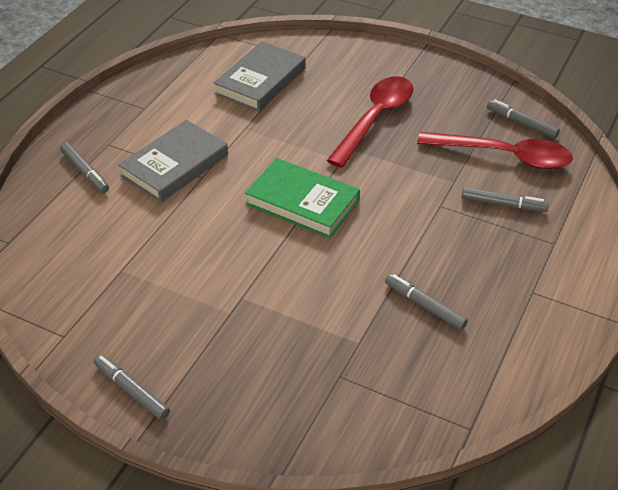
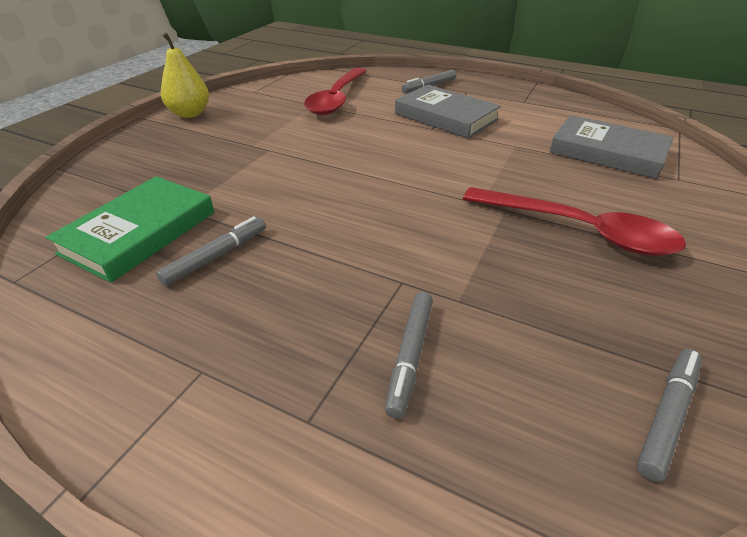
camera: 90 degrees right, 5 degrees down
(131, 390) = (190, 114): grey marker -> yellow pear
(302, 202) = (400, 178): green book -> green book (139, 232)
(504, 156) = (545, 372): red spoon -> red spoon (337, 99)

